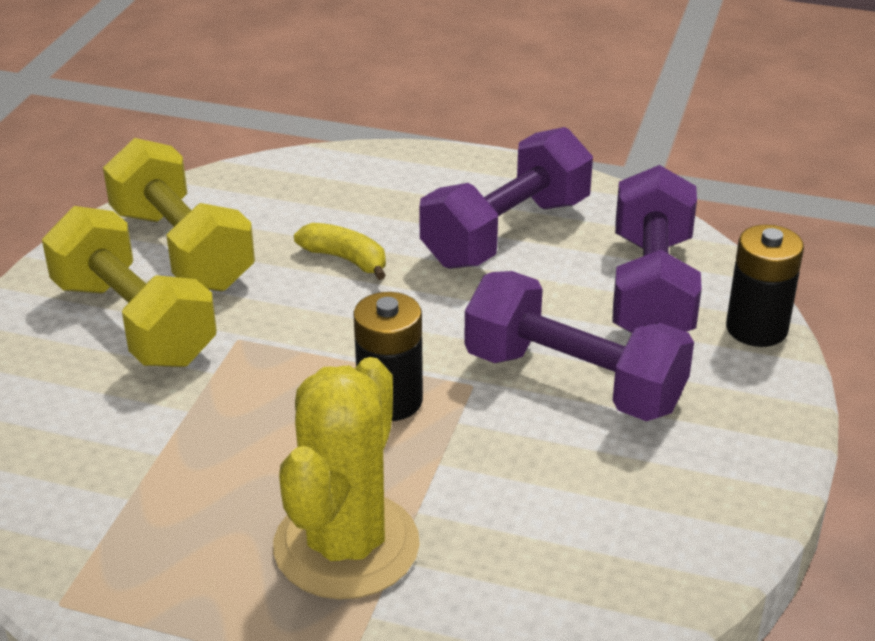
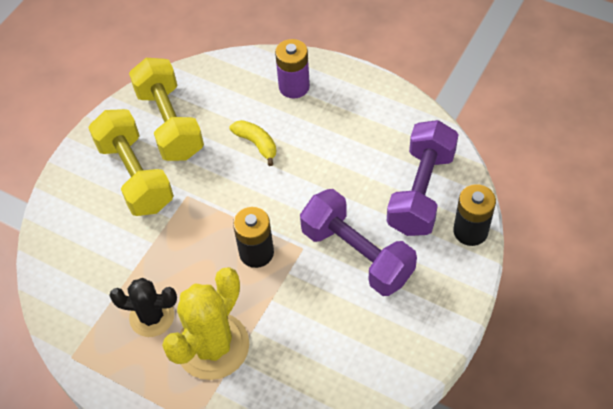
camera: 15 degrees right, 20 degrees up
(213, 517) = (152, 317): none -> black cactus
(388, 185) = (294, 86): none -> purple battery
(506, 232) = (351, 135): purple dumbbell -> none

